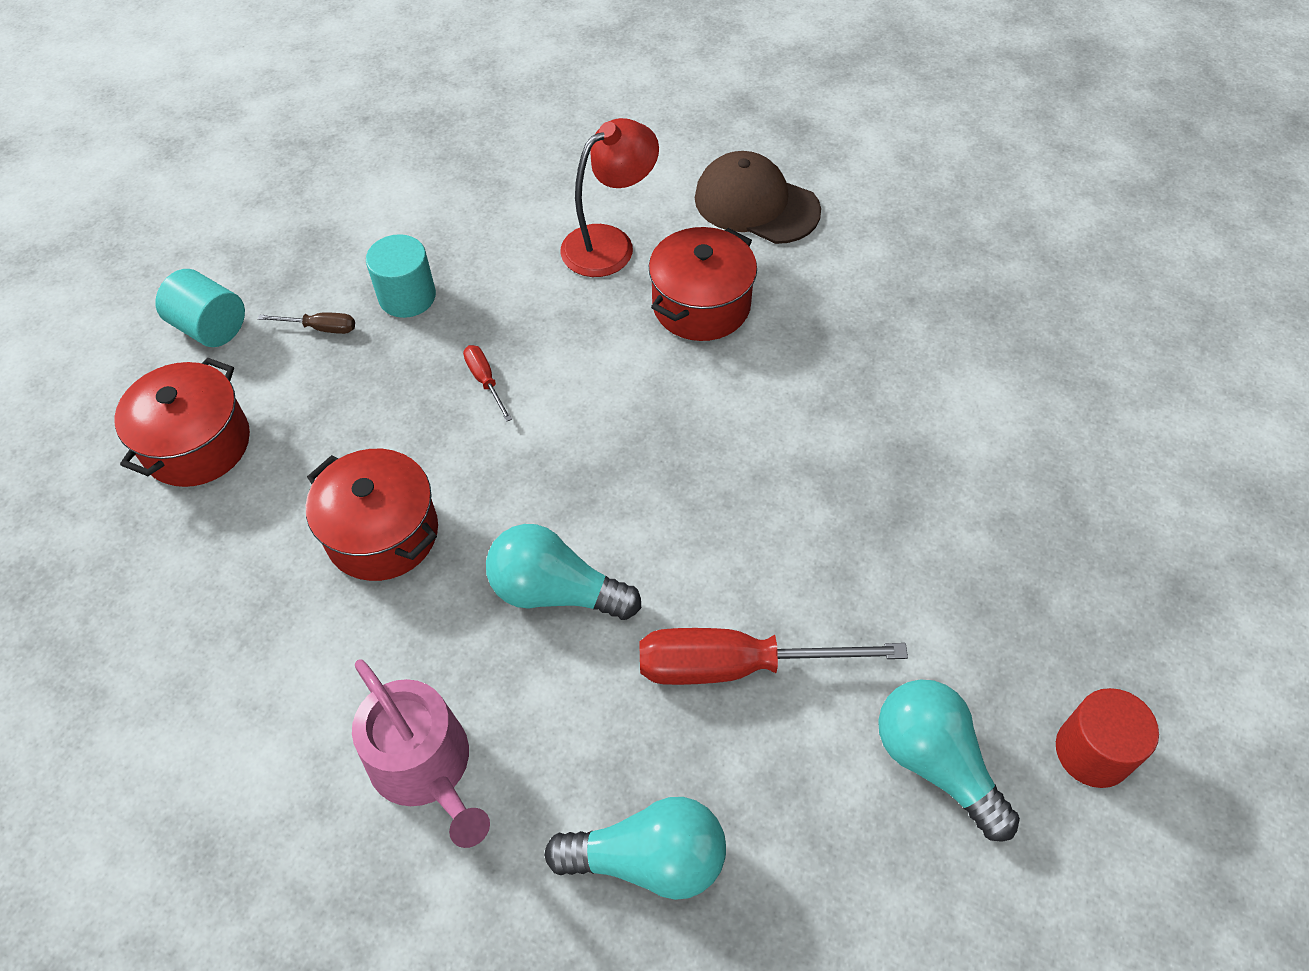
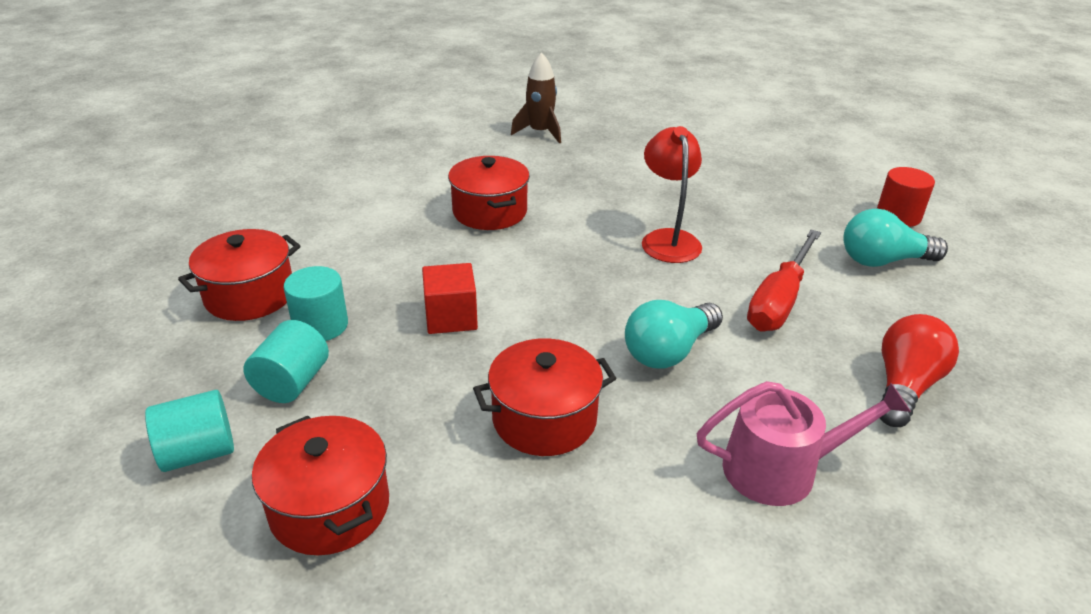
camera: 60 degrees left, 20 degrees down
(320, 328) = (292, 383): brown screwdriver -> turquoise cylinder
(415, 222) = (250, 295): none -> red pot
(485, 381) = (451, 317): red screwdriver -> red cube
(610, 243) = (393, 224): red lamp -> red lamp (668, 239)
(648, 859) = (904, 386): turquoise light bulb -> red light bulb
(756, 204) = (433, 166): brown cap -> none
(934, 249) = (540, 132): none -> brown rocket

